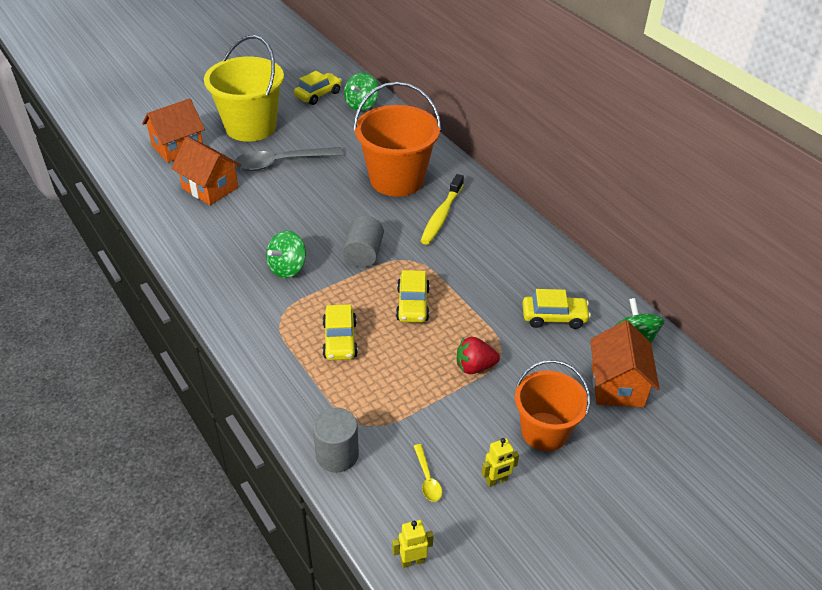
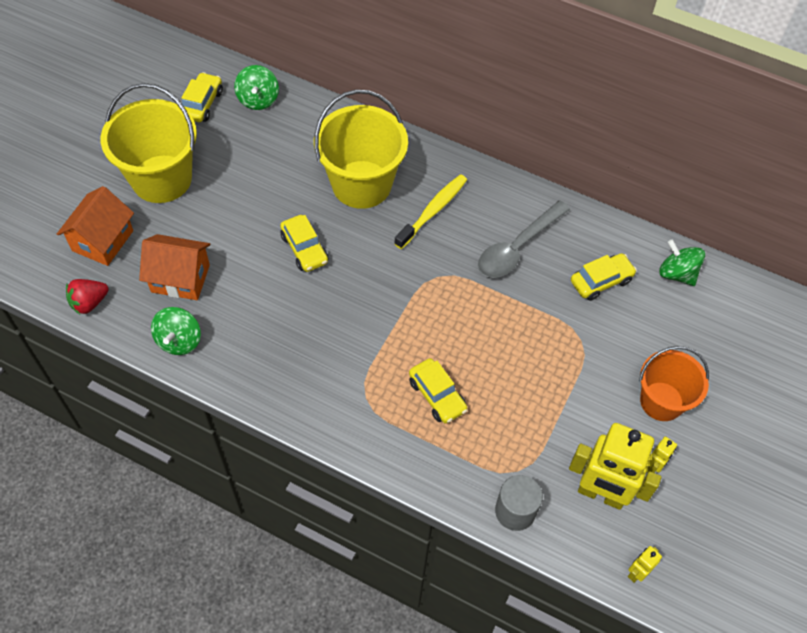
camera: 30 degrees left, 15 degrees up
(280, 163) = (230, 214): grey spoon -> grey spoon (517, 248)
(287, 268) = (332, 339): green spinning top -> green spinning top (179, 340)
(363, 254) = (392, 289): grey cylinder -> none
(397, 179) = (361, 184): orange bucket -> yellow bucket
(412, 304) = (474, 325): yellow car -> yellow car (304, 249)
(427, 479) = (601, 494): yellow spoon -> yellow robot
(441, 216) = (433, 211): yellow toothbrush -> yellow toothbrush turned 135 degrees counterclockwise
(474, 367) = (568, 365): red strawberry -> red strawberry (89, 303)
(617, 385) = (690, 327): orange house -> none

